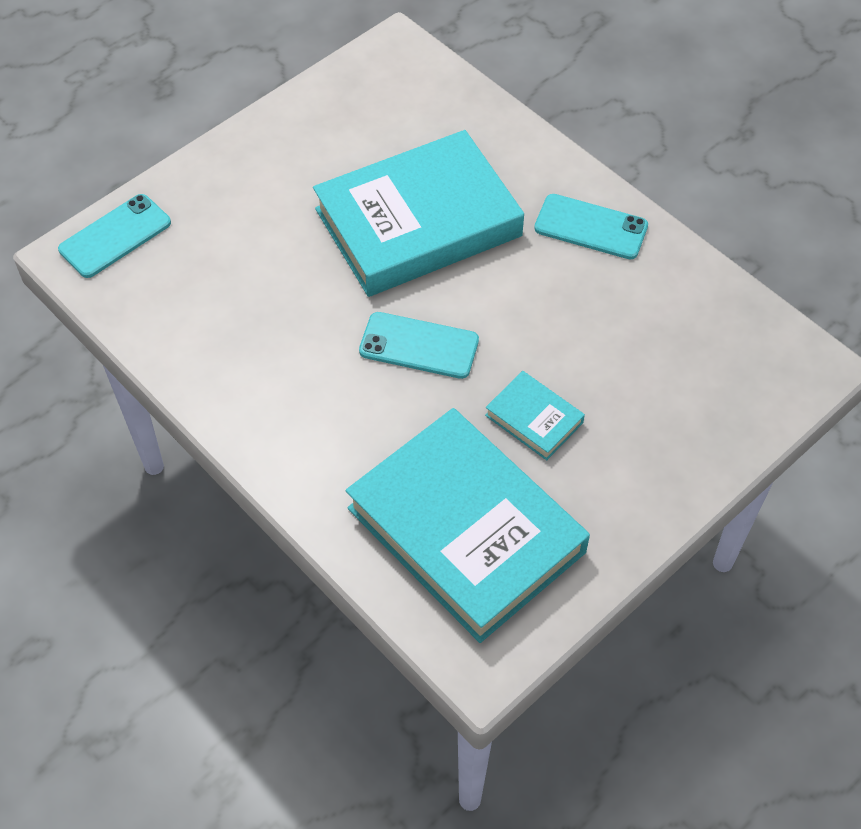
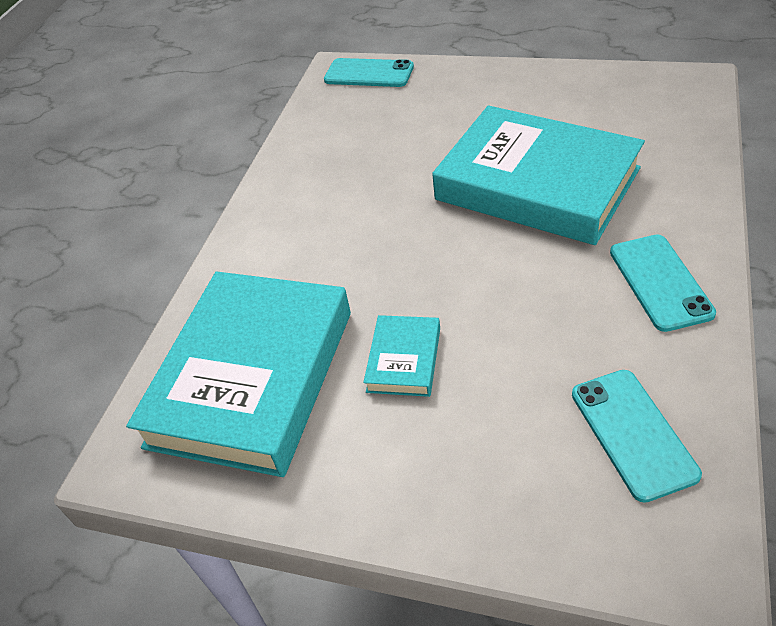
camera: 65 degrees right, 10 degrees down
(419, 346) = (415, 250): turquoise phone -> turquoise phone (633, 433)

